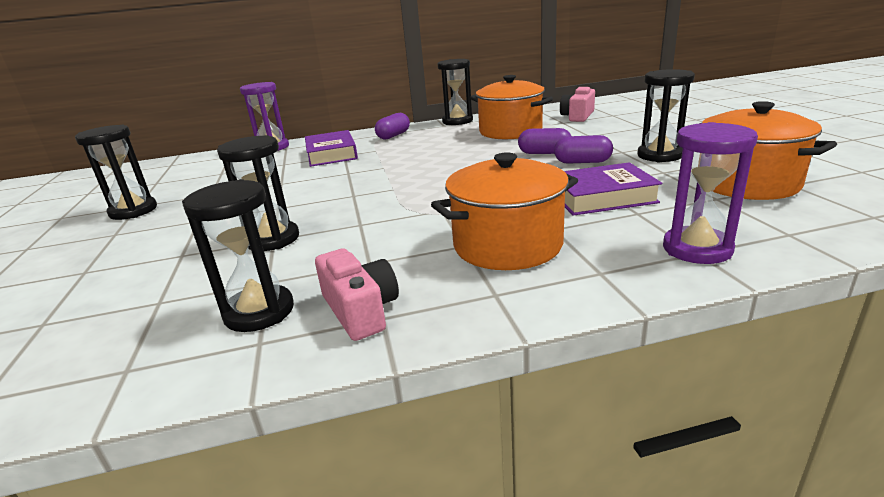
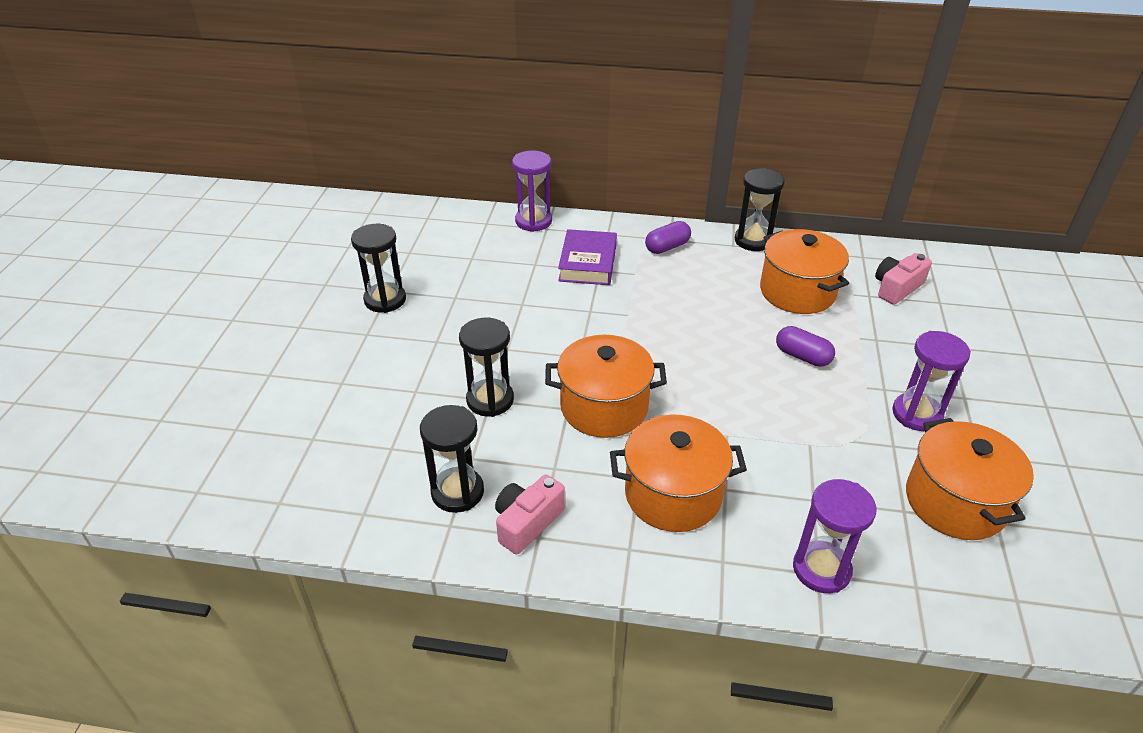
camera: 20 degrees right, 15 degrees up
(360, 310) = (527, 522): pink camera -> pink camera turned 135 degrees counterclockwise
(396, 214) = (604, 407): none -> orange pot
(582, 162) = (828, 392): purple capsule -> none
(601, 197) = (801, 461): purple book -> none
(659, 155) = (916, 414): black hourglass -> purple hourglass

